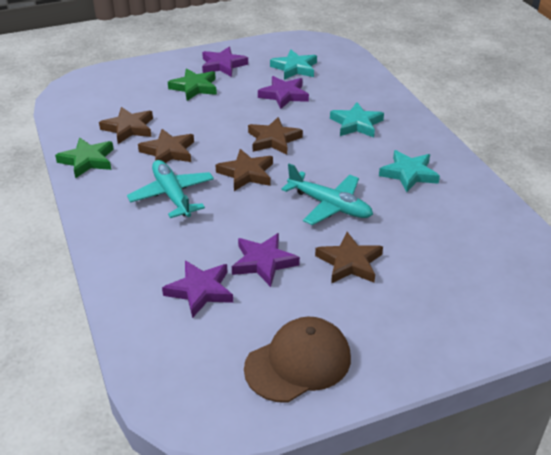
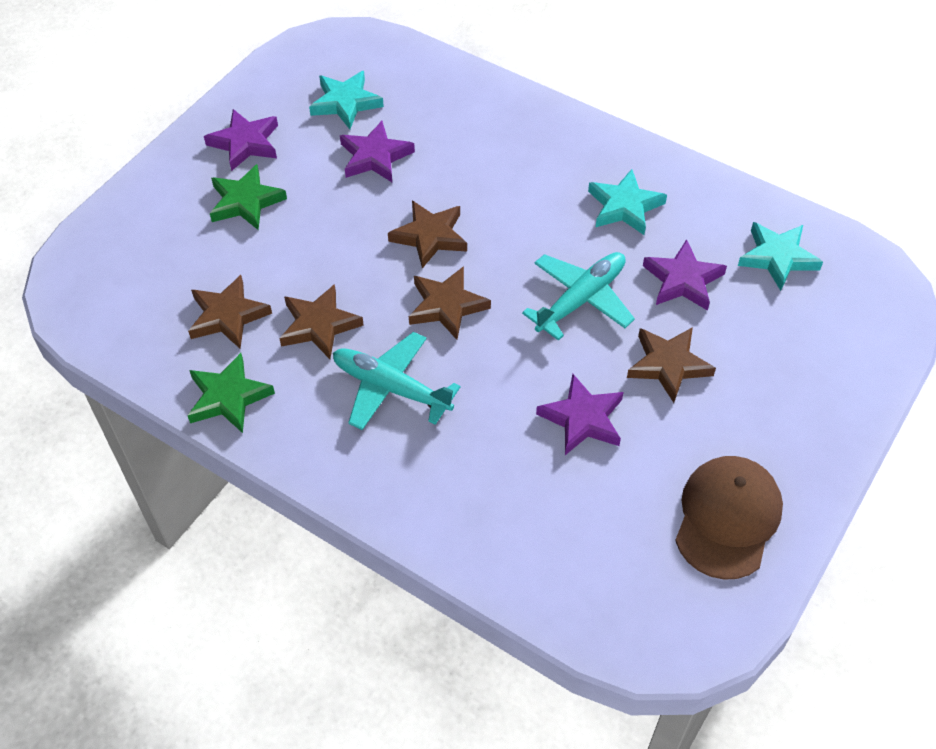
camera: 35 degrees left, 15 degrees up
(200, 291) = (552, 497): purple star -> purple star (682, 280)
(329, 205) = (581, 300): turquoise plane -> turquoise plane turned 45 degrees counterclockwise
(356, 124) = (503, 160): turquoise star -> turquoise star (777, 258)

